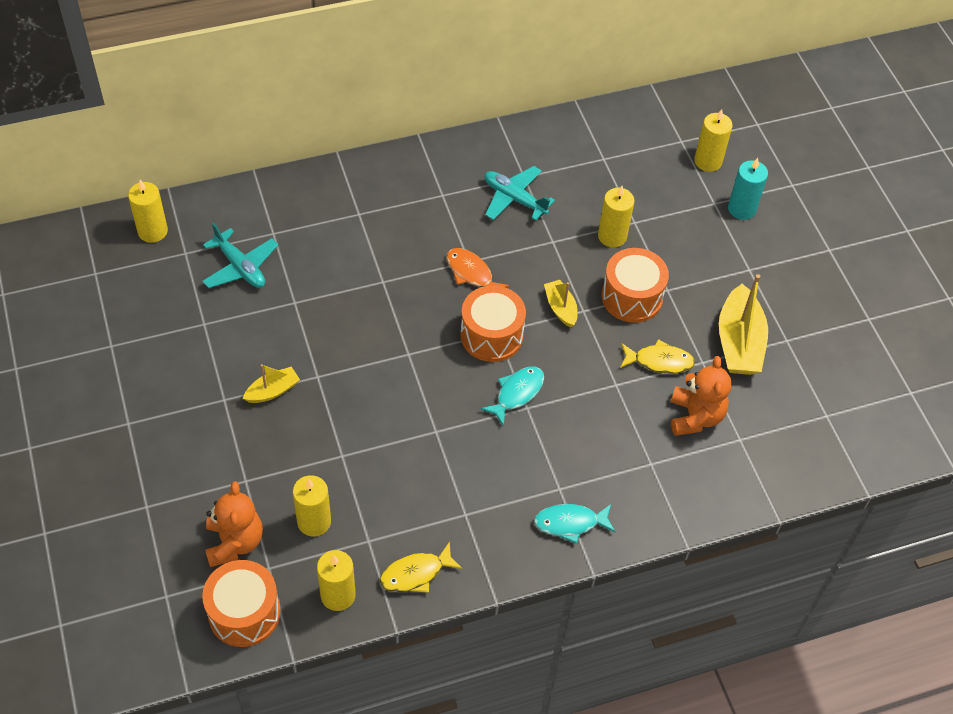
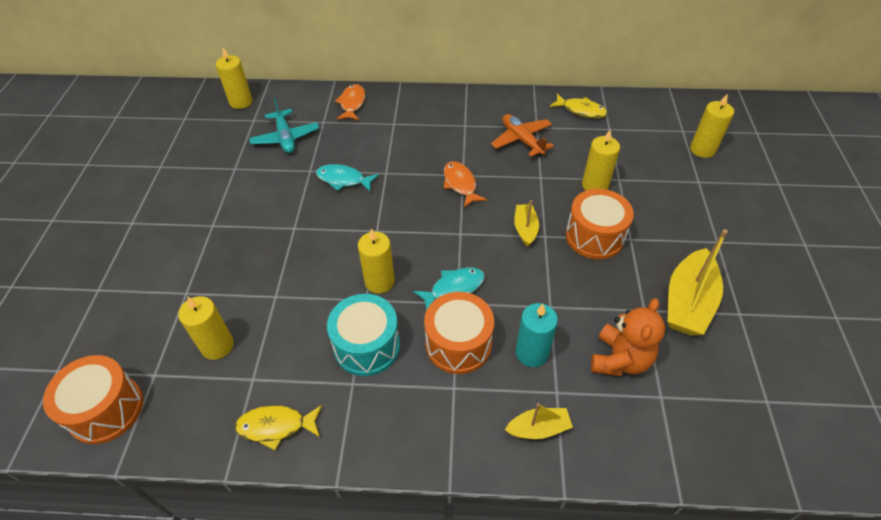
camera: 25 degrees right, 5 degrees down
(234, 542) = (142, 342): orange teddy bear -> none
(272, 391) = (252, 229): yellow boat -> yellow boat (538, 428)
(294, 198) = (352, 103): none -> orange fish
(338, 595) = (195, 422): yellow candle -> yellow candle (379, 281)
(460, 476) = (367, 346): none -> turquoise drum
(491, 335) = (454, 235): orange drum -> orange drum (458, 344)
(514, 199) = (522, 140): turquoise plane -> orange plane
(570, 523) = (449, 427): turquoise fish -> turquoise fish (343, 180)
(659, 361) = (601, 298): yellow fish -> yellow fish (581, 110)
(742, 209) = (724, 191): turquoise candle -> turquoise candle (531, 353)

